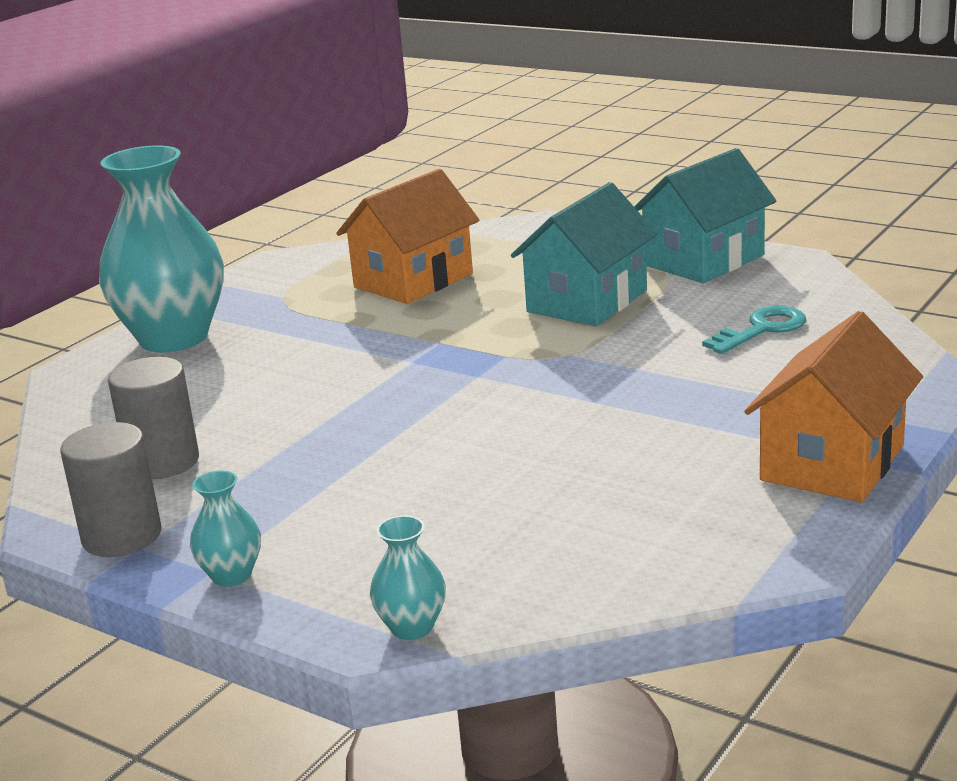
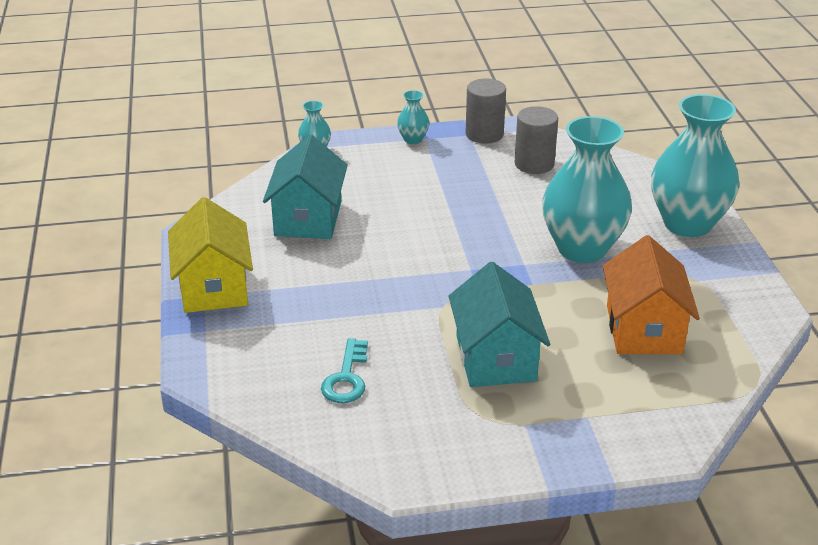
camera: 135 degrees right, 10 degrees up
(325, 353) = (582, 248): none -> turquoise vase
(704, 260) = (472, 445): turquoise house -> turquoise house (308, 218)
(832, 463) = (214, 287): orange house -> yellow house

